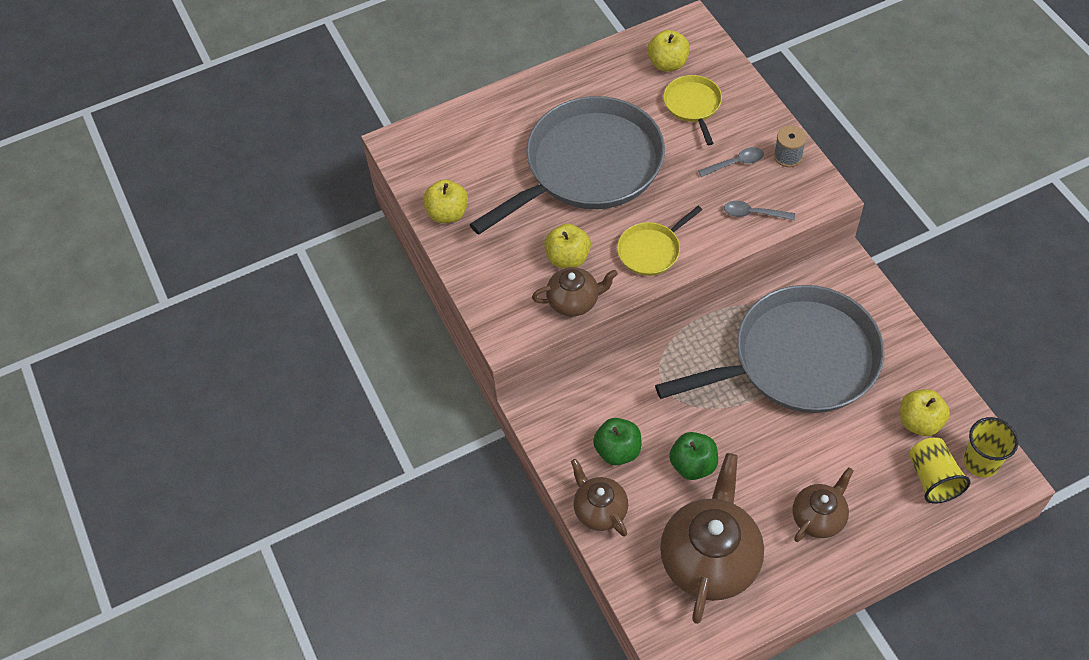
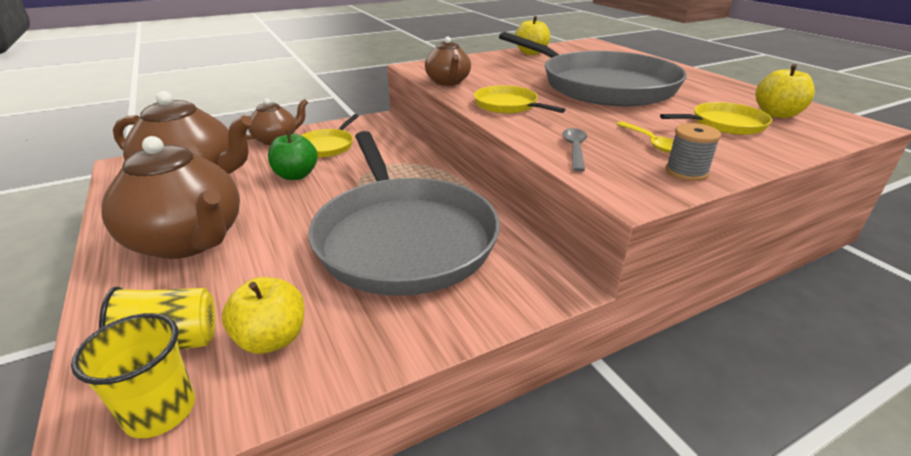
camera: 85 degrees right, 25 degrees down
(568, 258) = (494, 80): yellow apple -> none
(618, 450) = (327, 146): green apple -> yellow pan
(735, 163) = (650, 142): grey spoon -> yellow spoon
(819, 517) = (189, 241): brown teapot -> brown teapot, size x1.81

